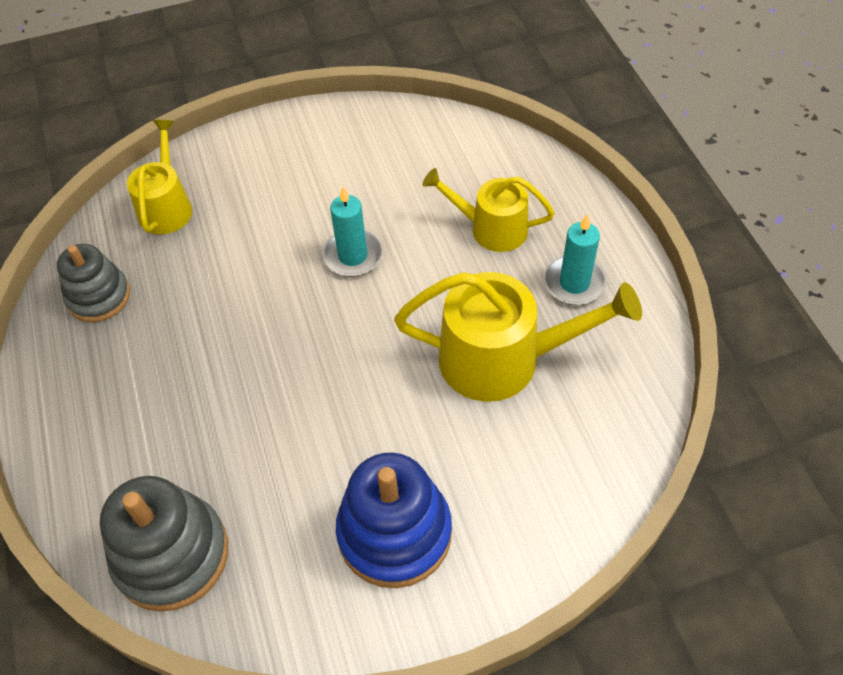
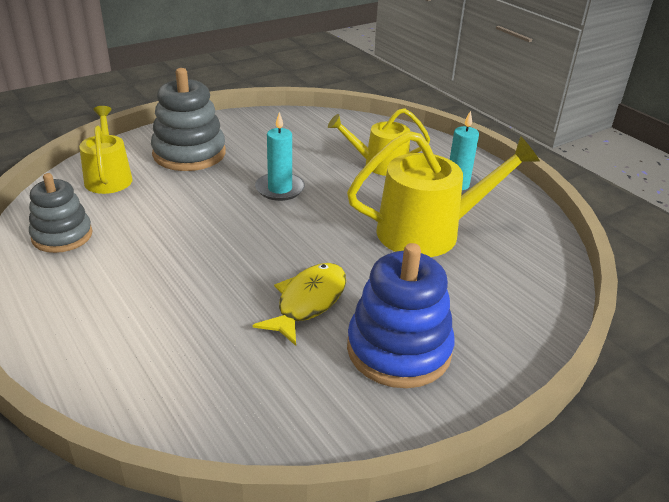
camera: 20 degrees left, 20 degrees down
(172, 555) = (195, 401): grey stacking toy -> grey stacking toy (189, 154)
(324, 444) = (308, 302): none -> yellow fish

